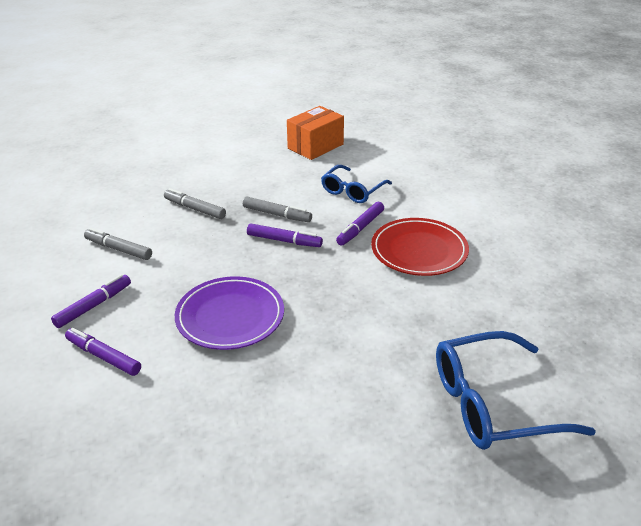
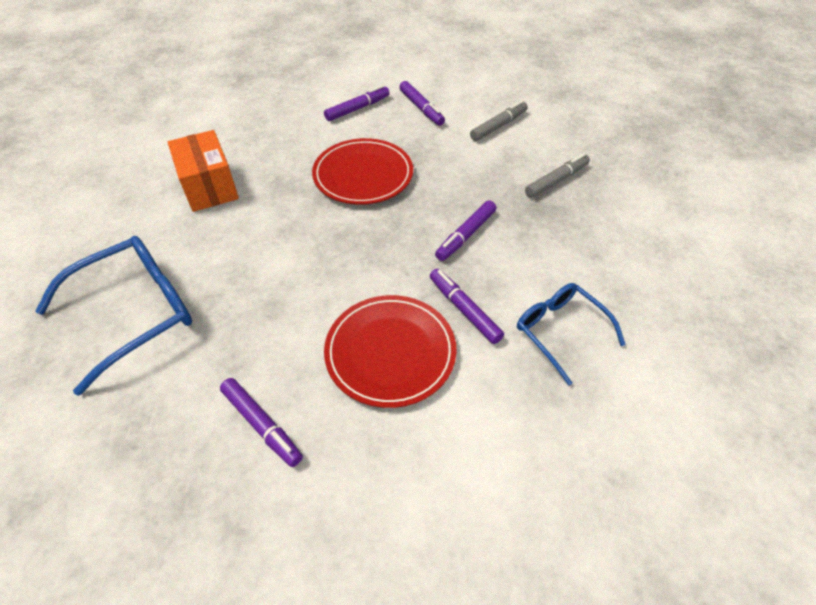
camera: 110 degrees right, 15 degrees up
(230, 316) = (363, 175): purple plate -> red plate
(277, 214) = (523, 241): grey marker -> none
(315, 146) = (709, 328): orange box -> orange box (209, 187)
(493, 404) = (134, 313): blue glasses -> blue glasses turned 45 degrees clockwise
(516, 288) = (262, 425): none -> purple marker

